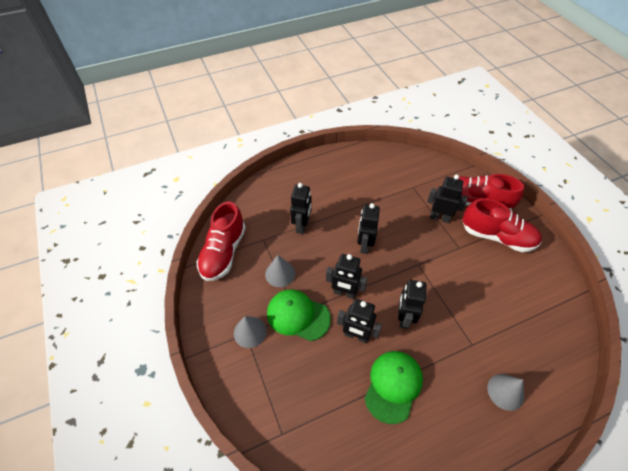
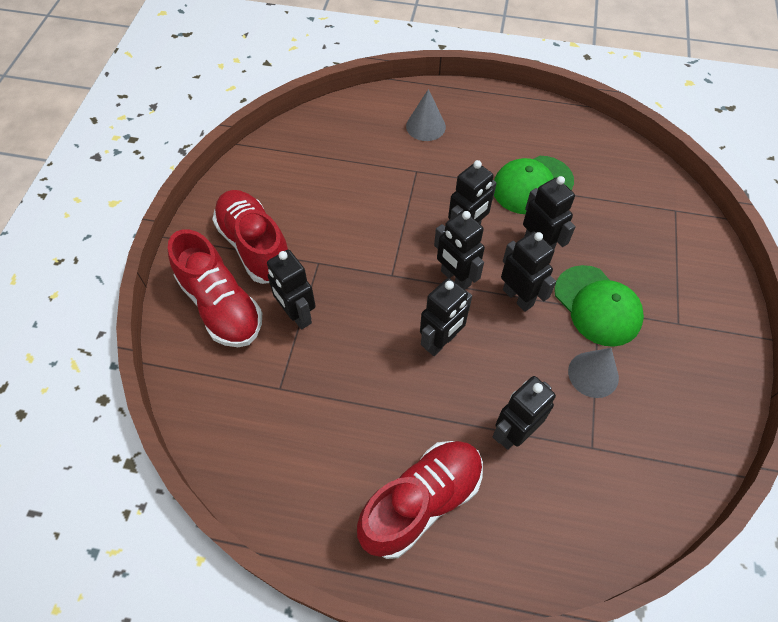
camera: 145 degrees left, 5 degrees up
(223, 252) = (670, 464): red shoe -> red shoe (421, 502)
(250, 332) = (672, 322): grey cone -> none
(385, 283) = (455, 278): none -> black robot

